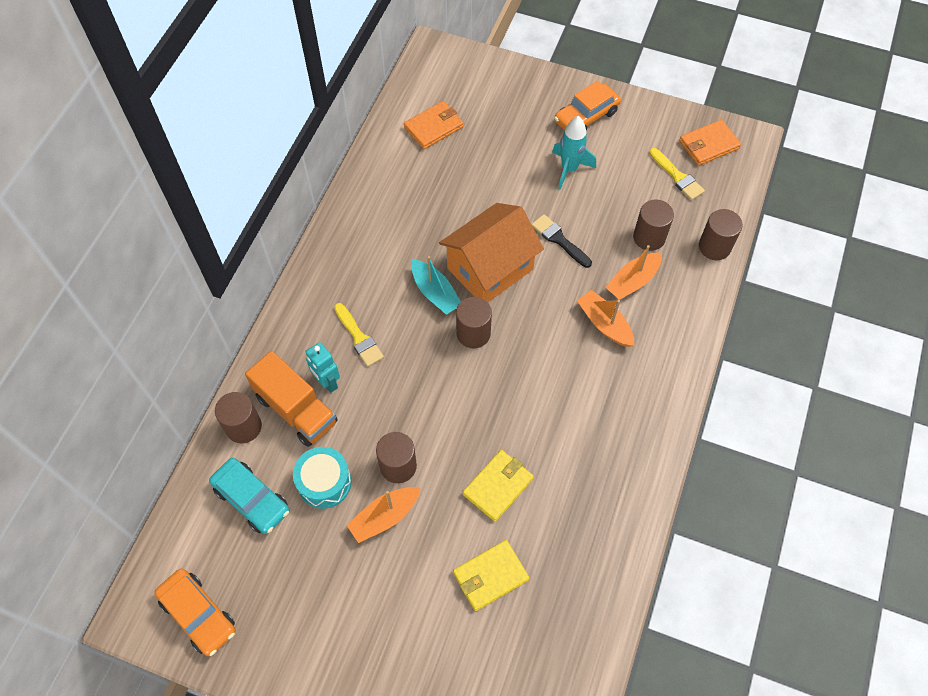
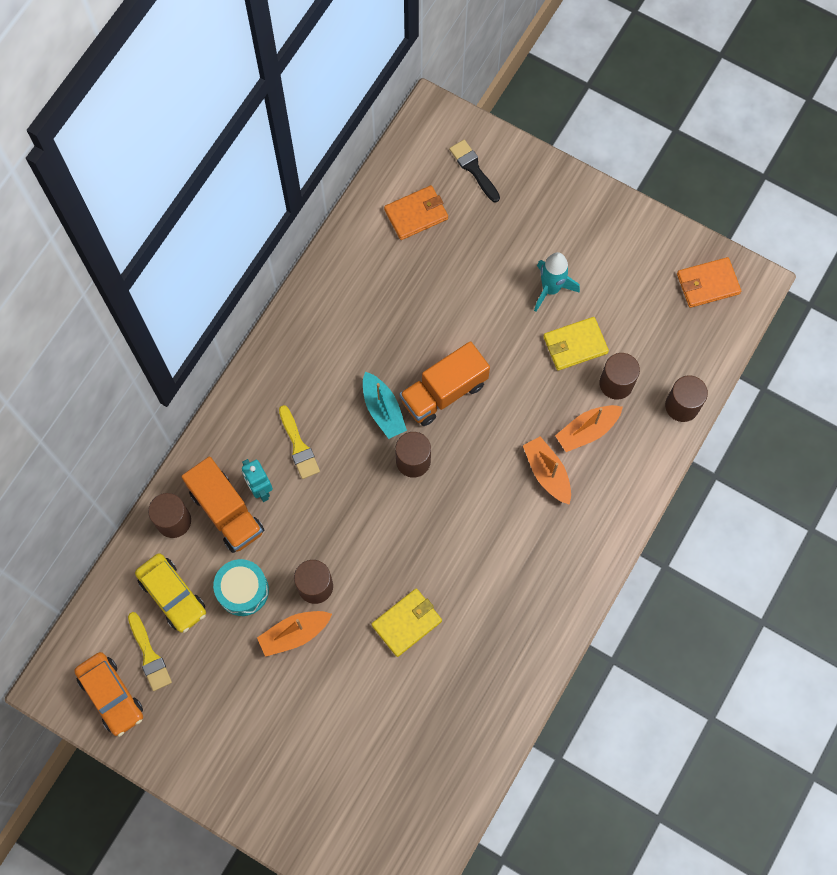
camera: 10 degrees right, 10 degrees up
(252, 499) = (173, 595): turquoise car -> yellow car
(490, 269) = (444, 392): orange house -> orange truck
(490, 576) = (383, 708): yellow wallet -> yellow wallet (575, 345)
(559, 240) = (522, 371): black brush -> black brush (474, 169)
(586, 116) = (583, 227): orange car -> none
(677, 176) = (663, 317): yellow brush -> yellow brush (149, 655)

